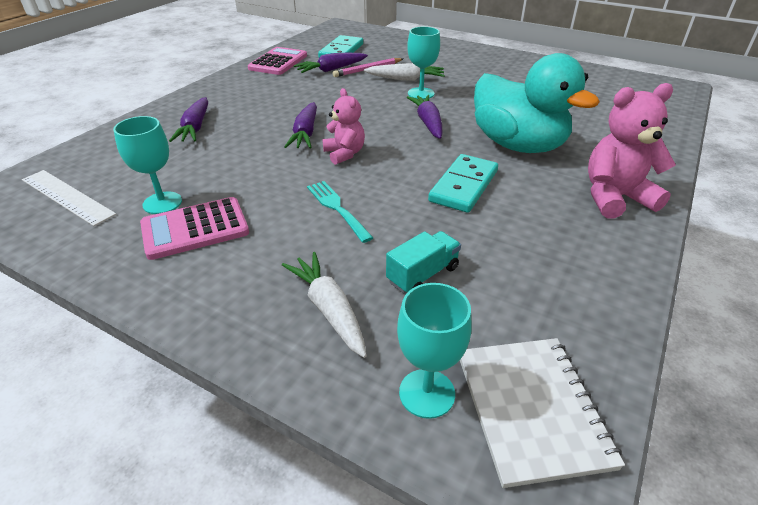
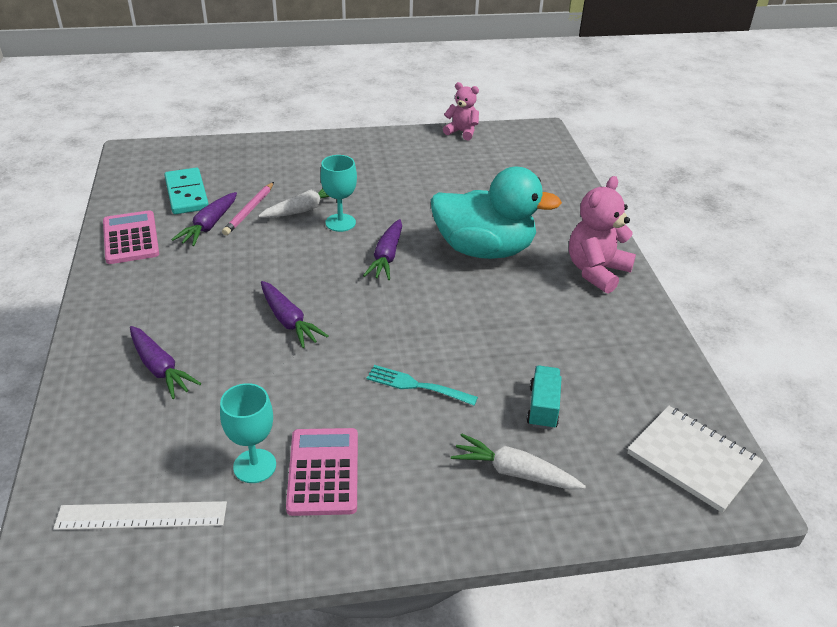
camera: 40 degrees left, 0 degrees up
(195, 229) = (323, 472): pink calculator -> pink calculator turned 150 degrees clockwise
(344, 154) = (354, 327): pink teddy bear -> pink teddy bear (462, 132)
(427, 393) = (634, 488): turquoise goblet -> none
(428, 123) = (386, 257): purple carrot -> purple carrot turned 120 degrees counterclockwise
(463, 186) = (487, 312): turquoise domino -> none

